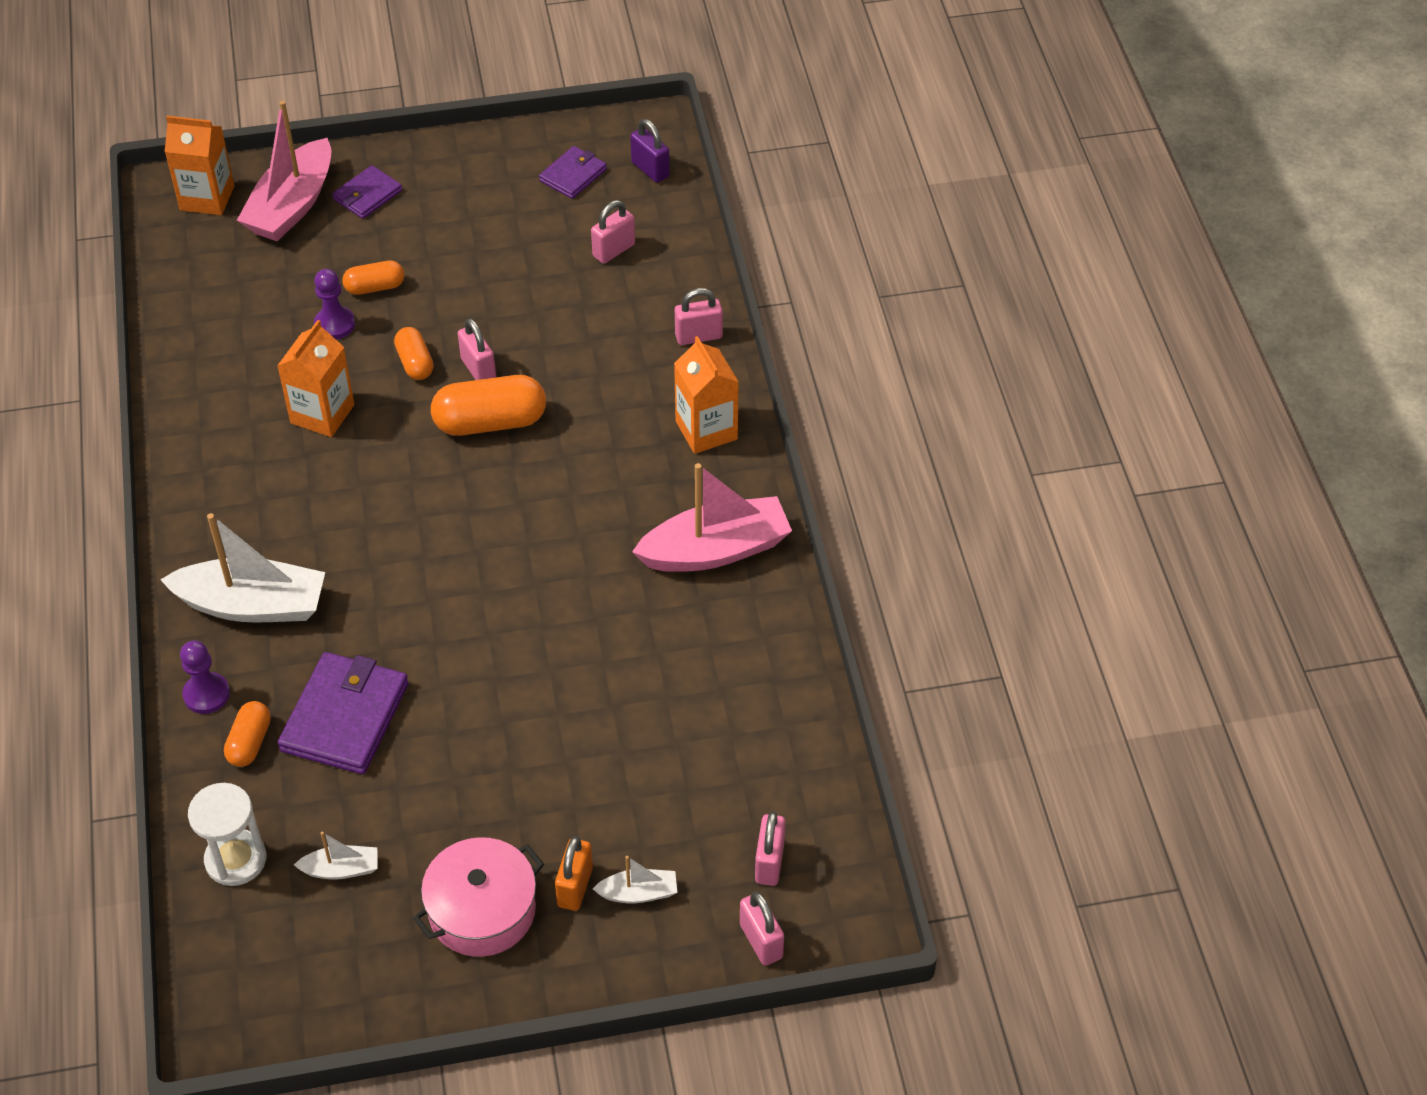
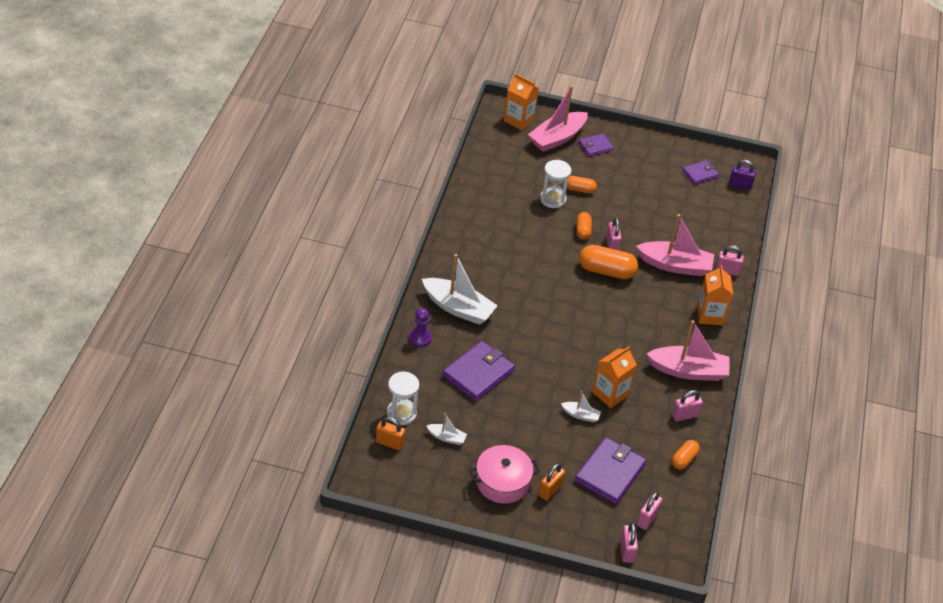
camera: 20 degrees right, 5 degrees down
(239, 928) = (389, 443): none -> orange padlock
(250, 742) = (430, 366): orange capsule -> orange capsule (684, 459)
(322, 414) = (528, 237): orange carton -> orange carton (610, 394)
(335, 324) = (553, 199): purple pawn -> white hourglass
(605, 362) = (675, 265): none -> pink boat
(614, 250) = (703, 216): pink padlock -> pink padlock (685, 415)
(638, 893) = (578, 505): white boat -> white boat (580, 415)
(650, 169) = (740, 185): purple padlock -> purple padlock turned 60 degrees counterclockwise
(666, 804) = (610, 473): none -> purple wallet

